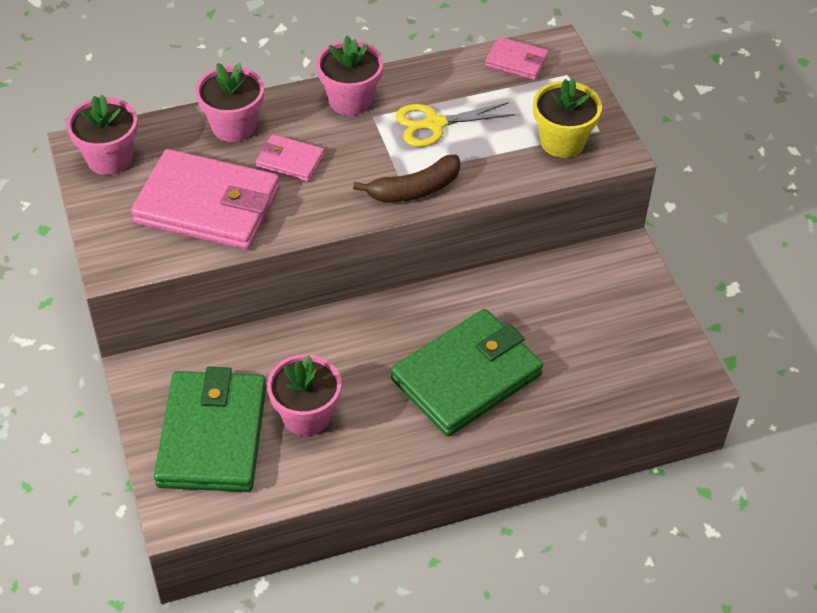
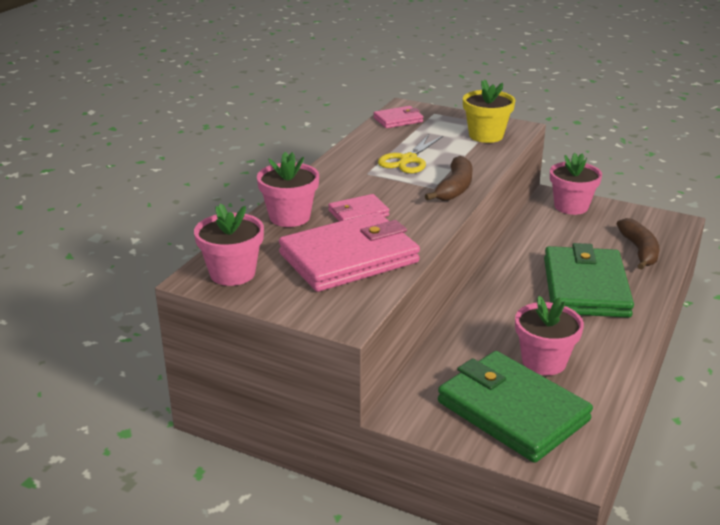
camera: 45 degrees left, 20 degrees down
(350, 100) = (339, 173): pink flower pot -> pink flower pot (571, 206)
(591, 379) = (639, 250): none -> brown banana

